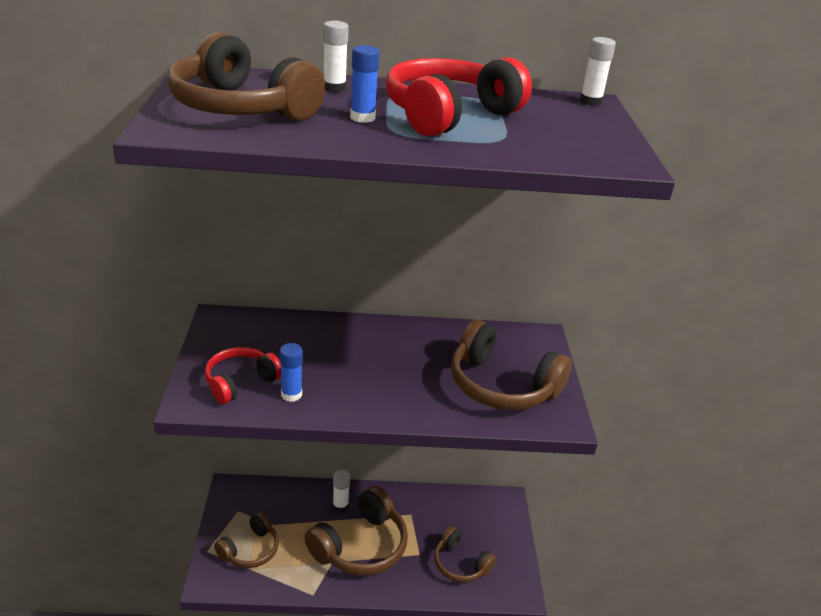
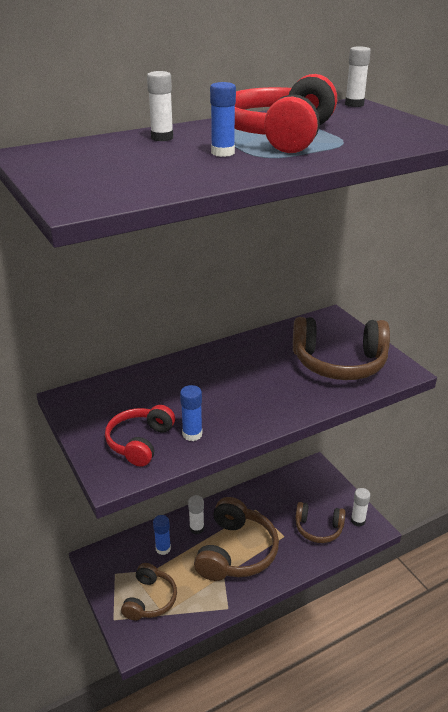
camera: 25 degrees left, 0 degrees up
(241, 108) = (114, 170): brown headphones -> none
(296, 509) = (163, 548): none -> blue glue stick
(509, 577) = (358, 521): none -> white glue stick

